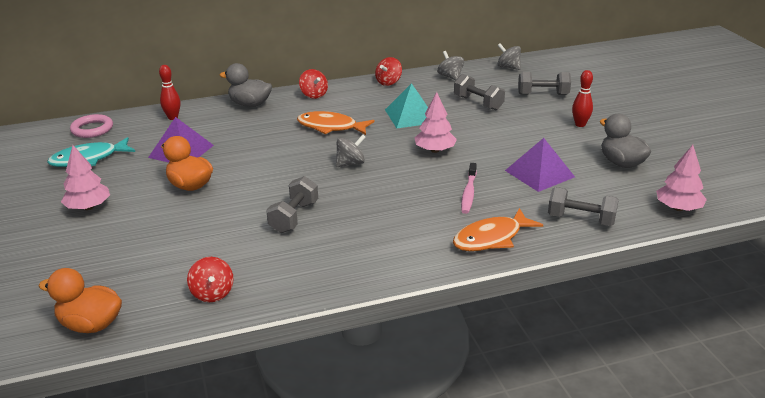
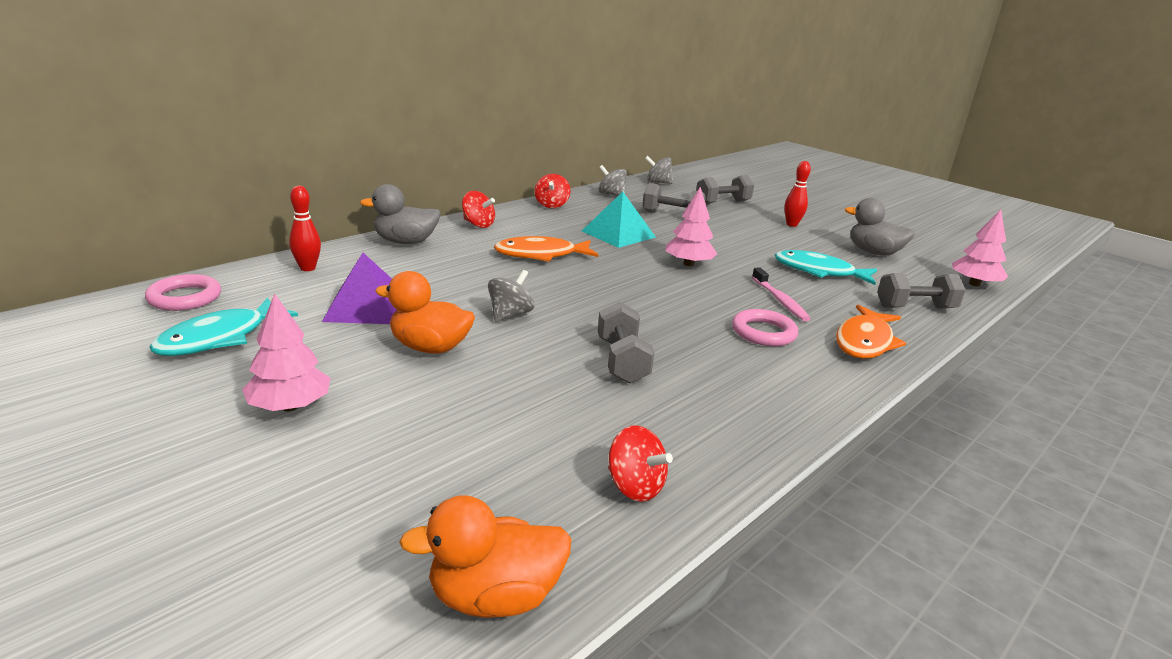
camera: 30 degrees left, 5 degrees down
(350, 163) = (613, 290): grey spinning top -> grey spinning top (510, 315)
(419, 216) = (763, 332): none -> pink ring
(539, 173) = (819, 272): purple pyramid -> turquoise fish

